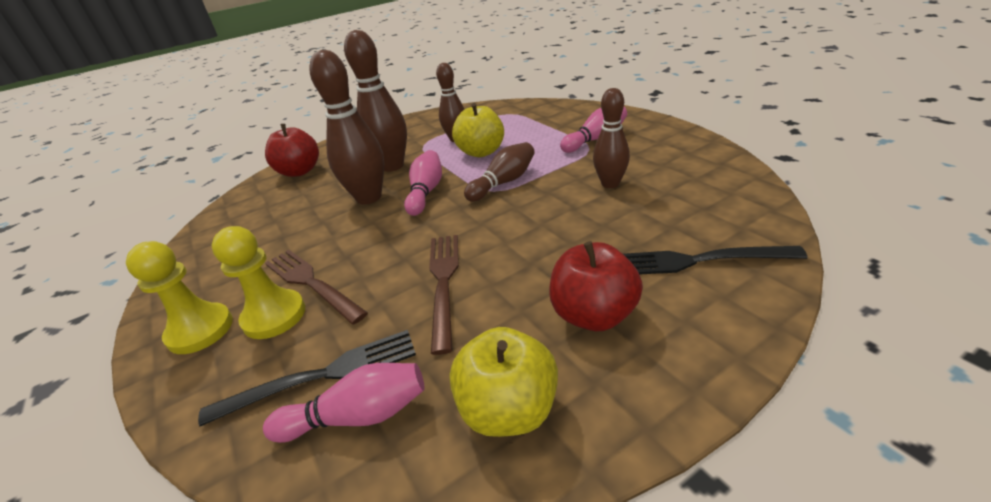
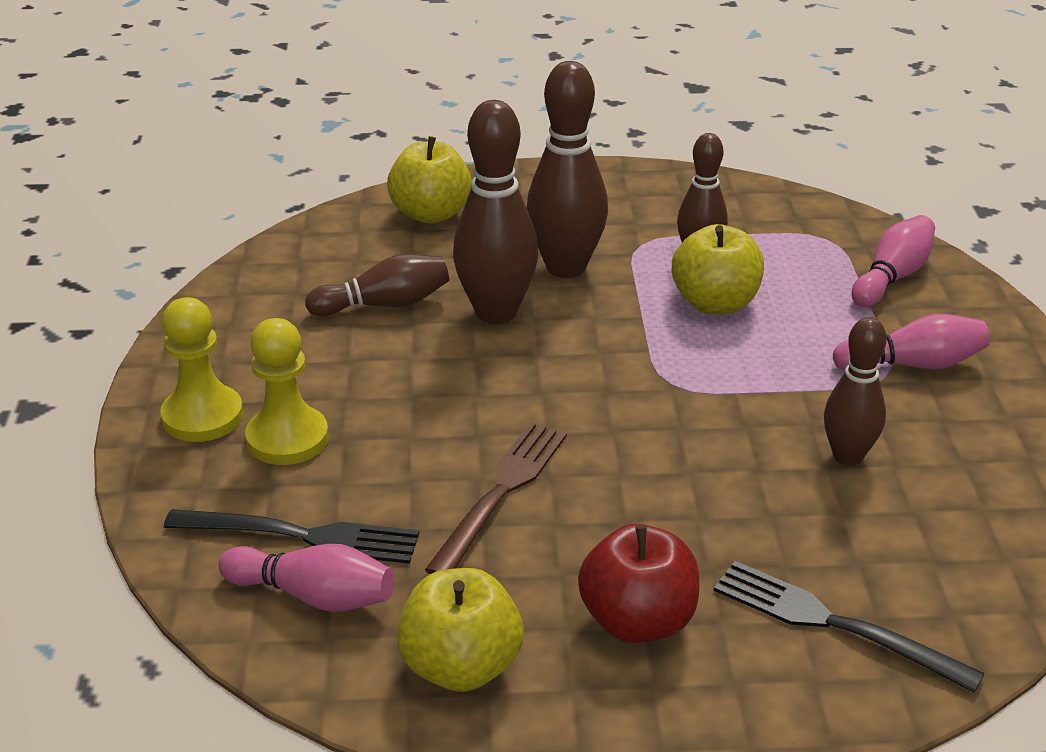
camera: 25 degrees right, 0 degrees up
(300, 171) = (431, 214): red apple -> yellow apple
(310, 283) = (349, 413): brown fork -> none
(426, 192) = (579, 341): pink bowling pin -> pink bowling pin (892, 277)
(503, 182) = (699, 378): brown bowling pin -> brown bowling pin (384, 304)

